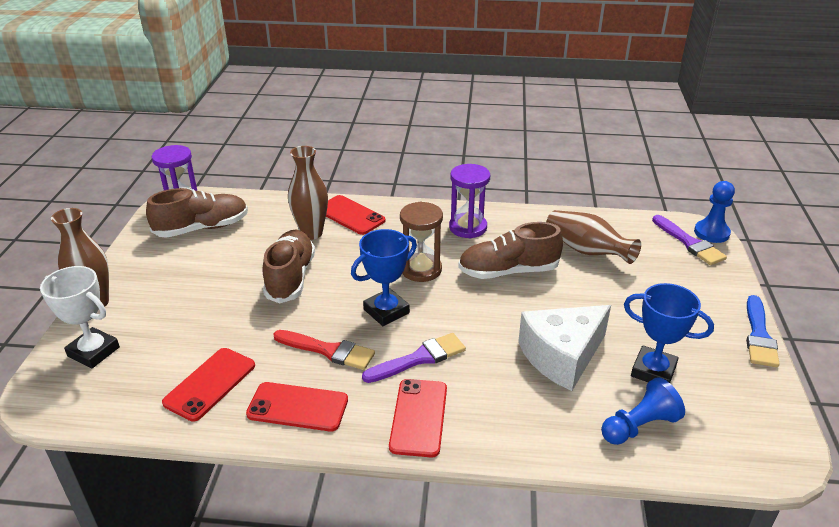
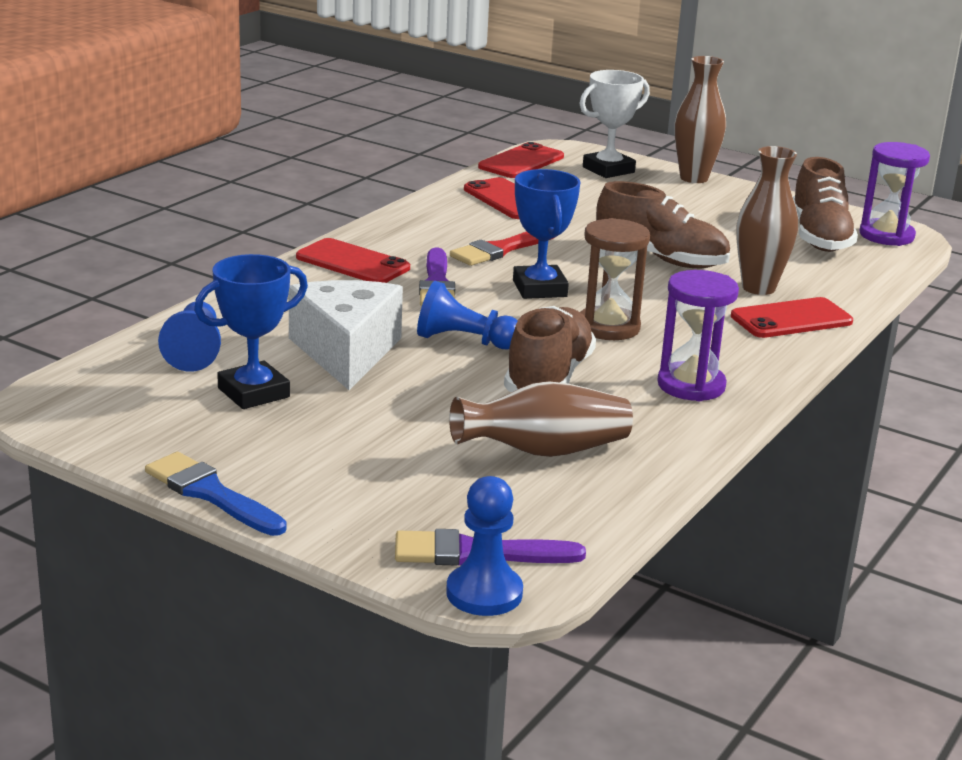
camera: 115 degrees right, 10 degrees down
(298, 407) = (432, 223): red phone -> red phone (521, 162)
(495, 315) = (464, 341): none -> blue pawn

